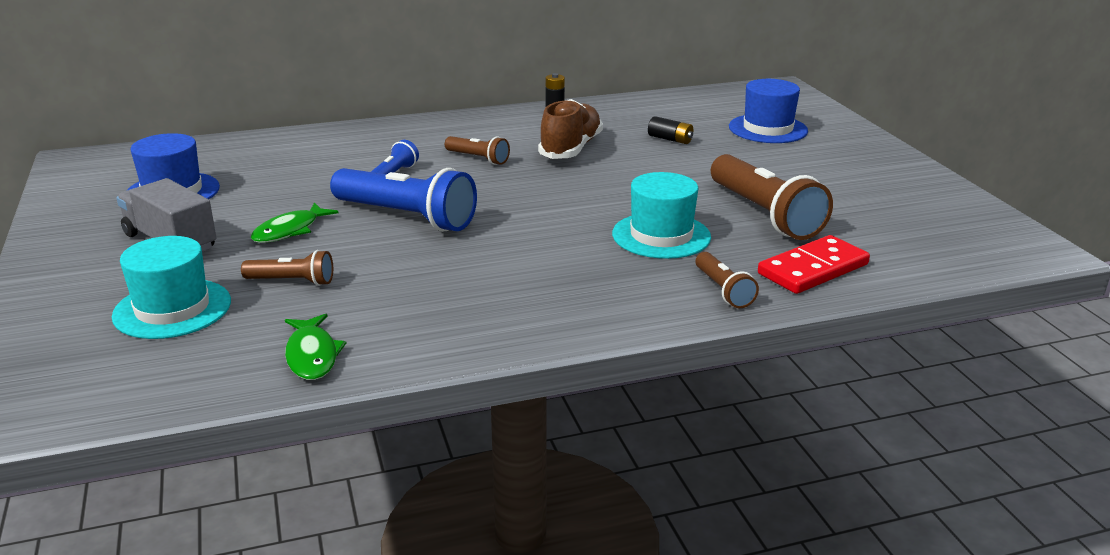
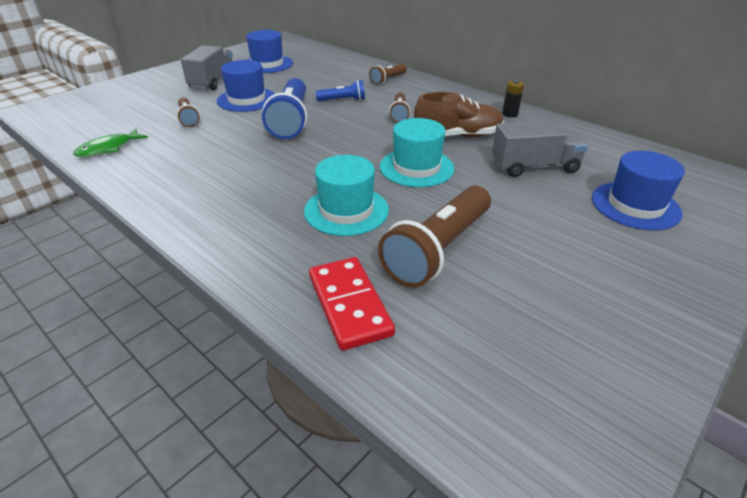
camera: 60 degrees right, 10 degrees up
(172, 309) = (144, 104): turquoise hat -> turquoise hat (416, 167)
(290, 231) = (247, 99): green fish -> blue hat
(670, 139) = (534, 167): black battery -> grey truck
(723, 290) = (272, 263): brown flashlight -> brown flashlight (388, 80)
(813, 269) = (349, 305): red domino -> red domino turned 45 degrees clockwise

